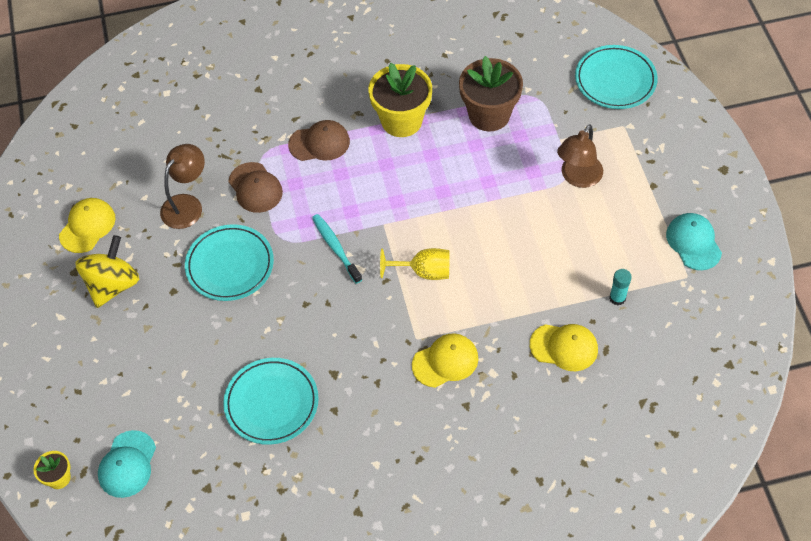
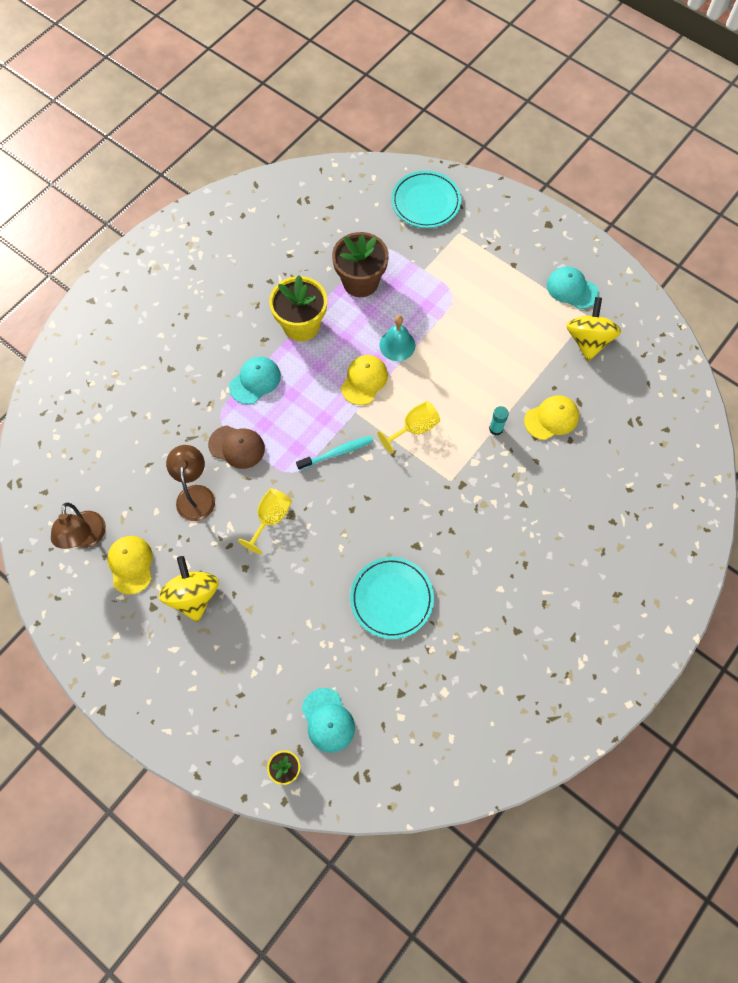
camera: 40 degrees left, 10 degrees up
(230, 265) = (270, 519): turquoise plate -> yellow goblet
(319, 143) = (255, 381): brown cap -> turquoise cap
(335, 248) = (337, 453): turquoise toothbrush -> turquoise toothbrush turned 135 degrees clockwise
(445, 361) = (484, 483): yellow cap -> yellow cap (364, 380)
(474, 190) = (397, 345): none -> turquoise bell
(578, 178) = (460, 291): brown lamp -> brown lamp (86, 538)
(617, 298) = (556, 360): turquoise glue stick -> turquoise glue stick (496, 429)
(667, 300) = (588, 340): none -> yellow spinning top

